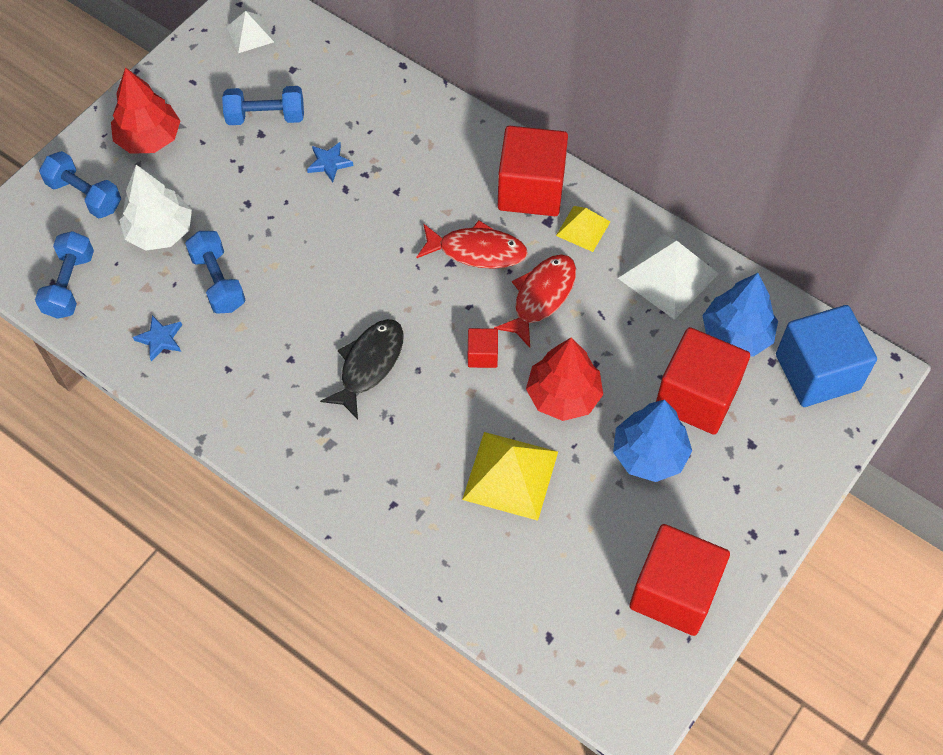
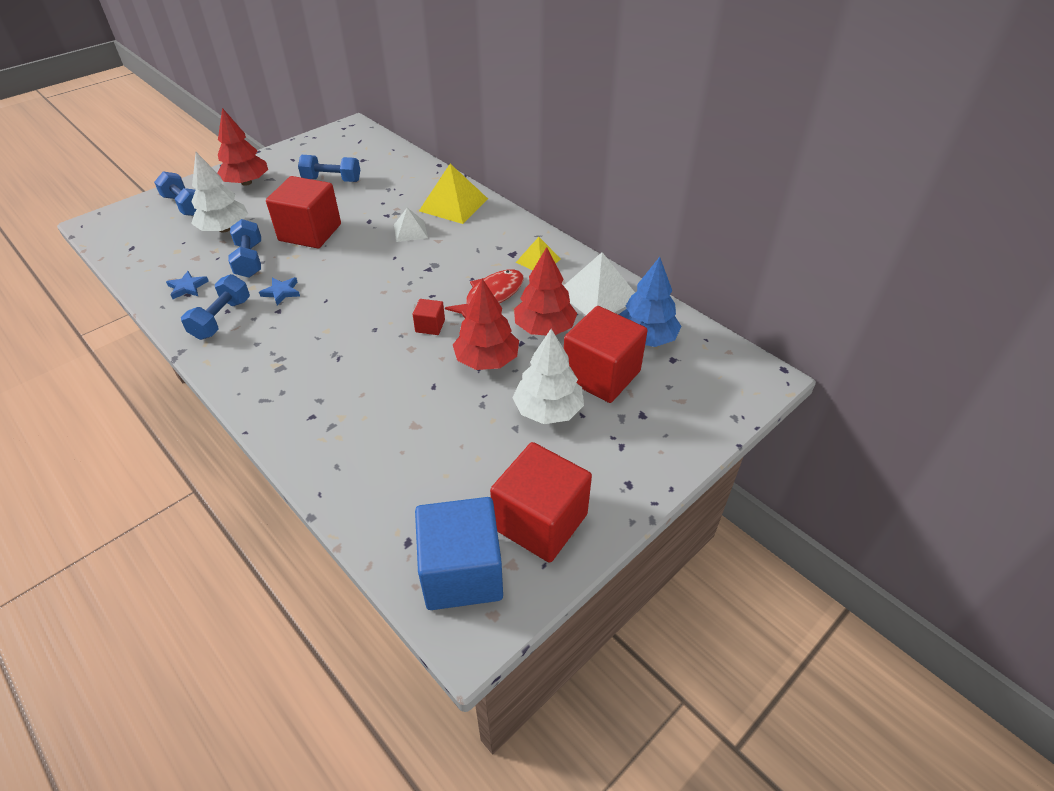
camera: 10 degrees right, 15 degrees down
(69, 285) = (142, 250): blue dumbbell -> blue dumbbell (221, 319)
(250, 34) = (343, 141): white pyramid -> white pyramid (410, 231)
(329, 163) = (364, 207): blue star -> blue star (281, 292)
(369, 365) = (337, 321): black fish -> none
(477, 251) = (451, 264): red fish -> none
(510, 475) = (421, 409): yellow pyramid -> yellow pyramid (453, 204)
(531, 189) = (506, 235): red cube -> red cube (310, 232)
(617, 337) = (544, 328): none -> red tree
(649, 454) = (548, 410): blue tree -> white tree
(817, 372) = (712, 371): blue cube -> blue cube (462, 572)

